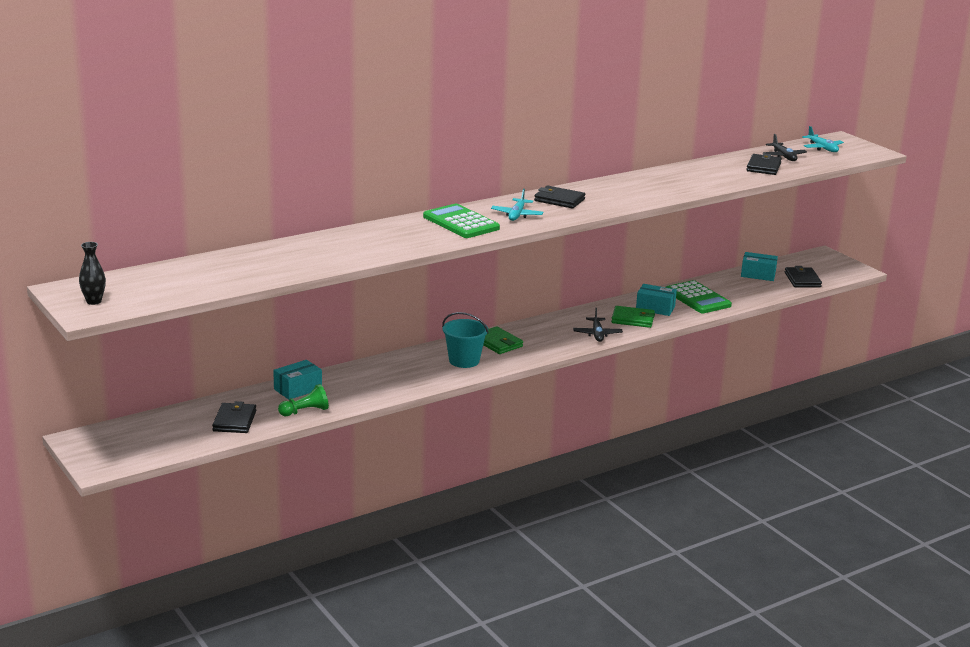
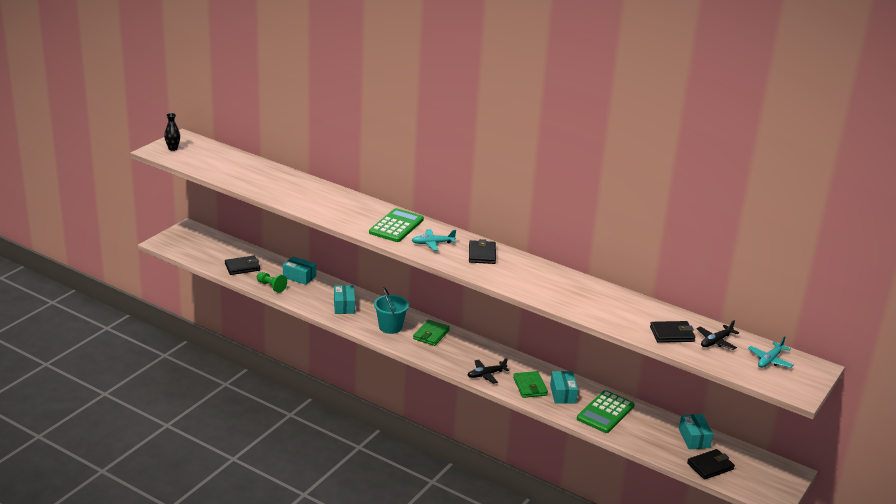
camera: 65 degrees right, 5 degrees up
(394, 376) = (344, 306): none -> turquoise box

